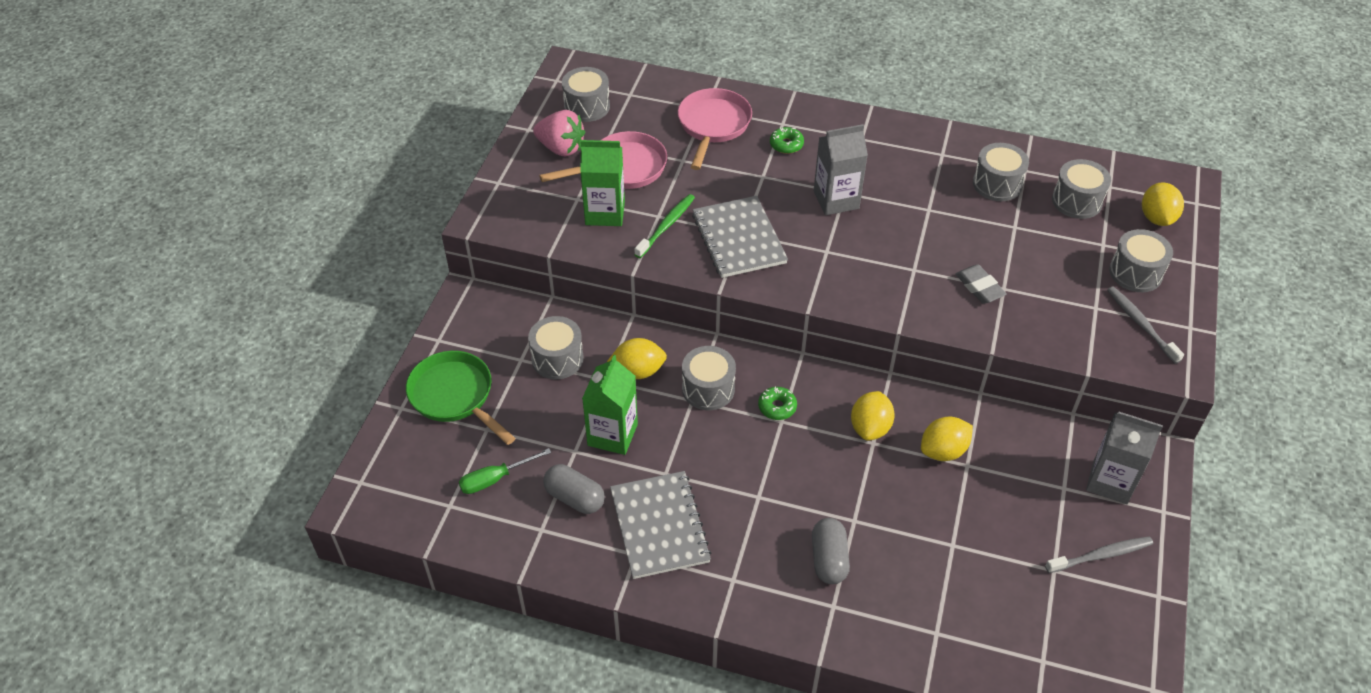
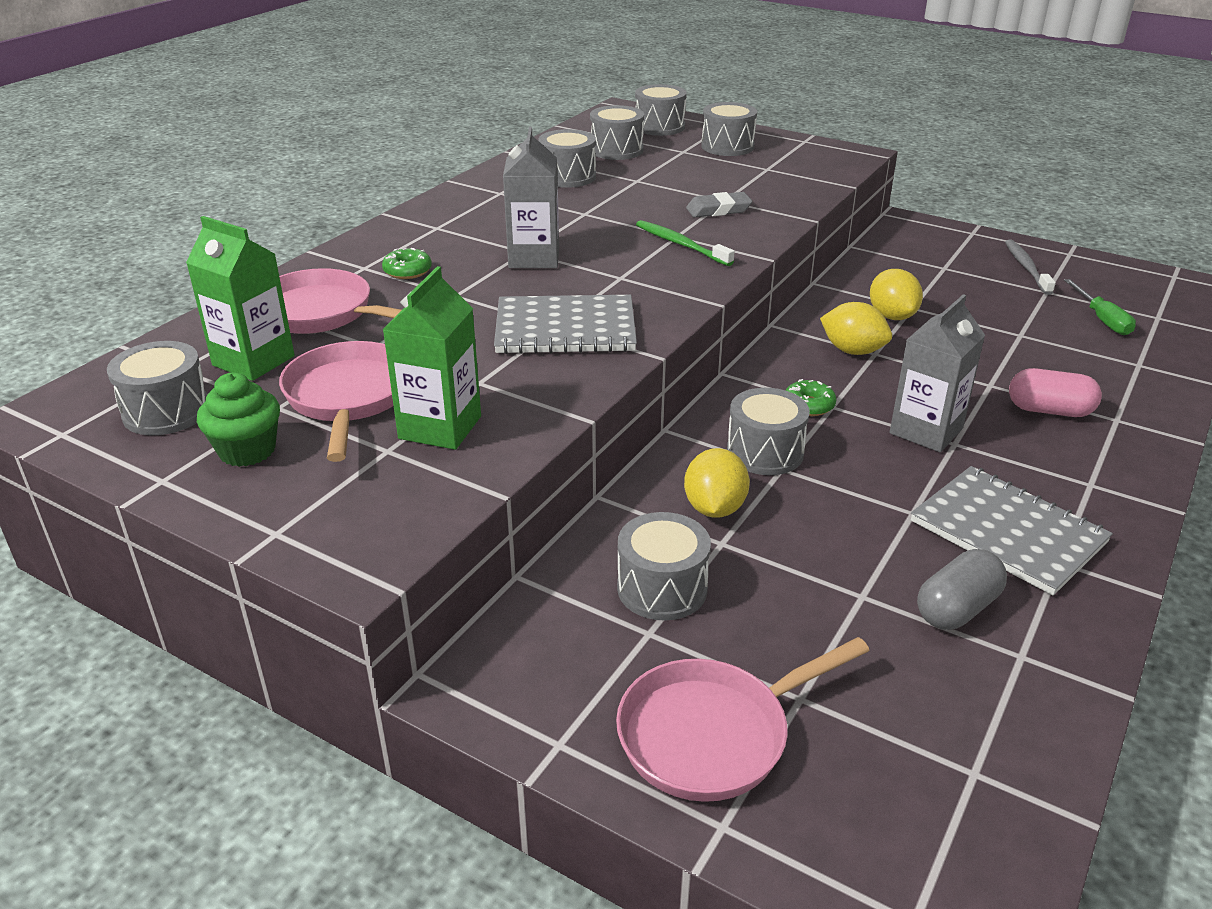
camera: 75 degrees left, 15 degrees down
(455, 396) = (712, 734): green pan -> pink pan
(495, 479) = (915, 700): green screwdriver -> green screwdriver (1102, 319)
(561, 148) = (247, 450): pink strawberry -> green cupcake
(612, 434) = (834, 551): green carton -> green carton (253, 361)
(659, 526) = (1007, 532): grey notebook -> grey notebook turned 45 degrees clockwise
(666, 226) = (505, 378): green toothbrush -> green toothbrush (681, 244)
(829, 559) = (1049, 410): grey capsule -> pink capsule
(1110, 481) = (937, 246): grey carton -> grey carton (926, 431)
(1141, 324) = (795, 156): grey toothbrush -> none
(1156, 218) = (659, 127): yellow lemon -> grey drum

